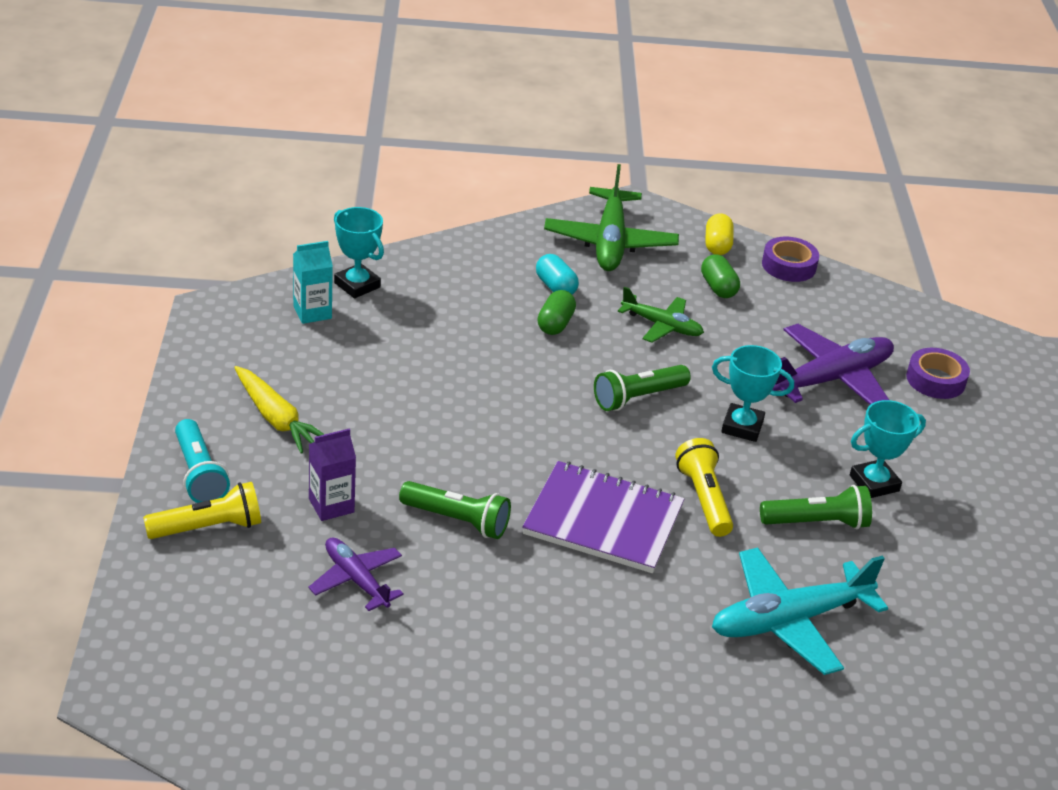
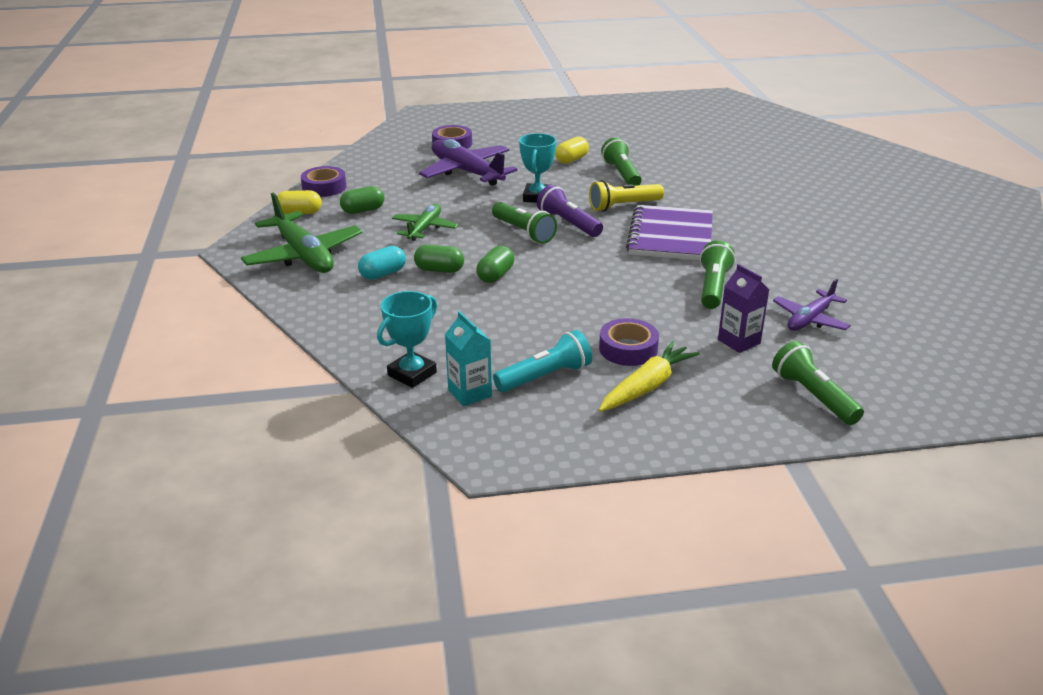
camera: 95 degrees left, 5 degrees down
(199, 474) = (751, 415): turquoise flashlight -> turquoise flashlight (545, 377)
(208, 528) = (813, 396): yellow flashlight -> green flashlight
(348, 422) = (628, 349): none -> purple tape
(532, 360) = (495, 275): none -> green capsule
(610, 242) = (303, 255): green plane -> green plane turned 60 degrees clockwise
(656, 438) = (568, 224): none -> purple flashlight
(789, 621) = (716, 180): turquoise plane -> none
(874, 483) = (571, 160): turquoise trophy -> yellow capsule

